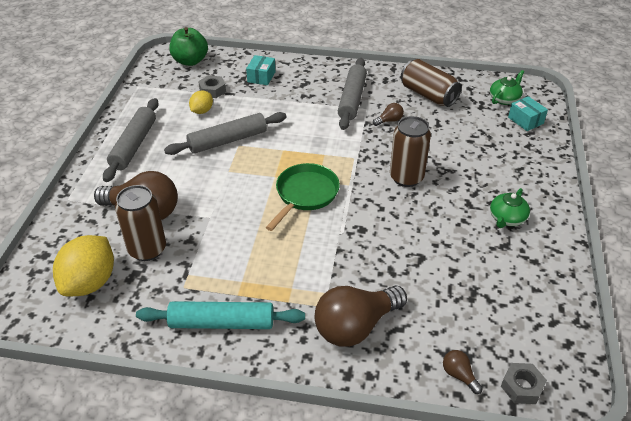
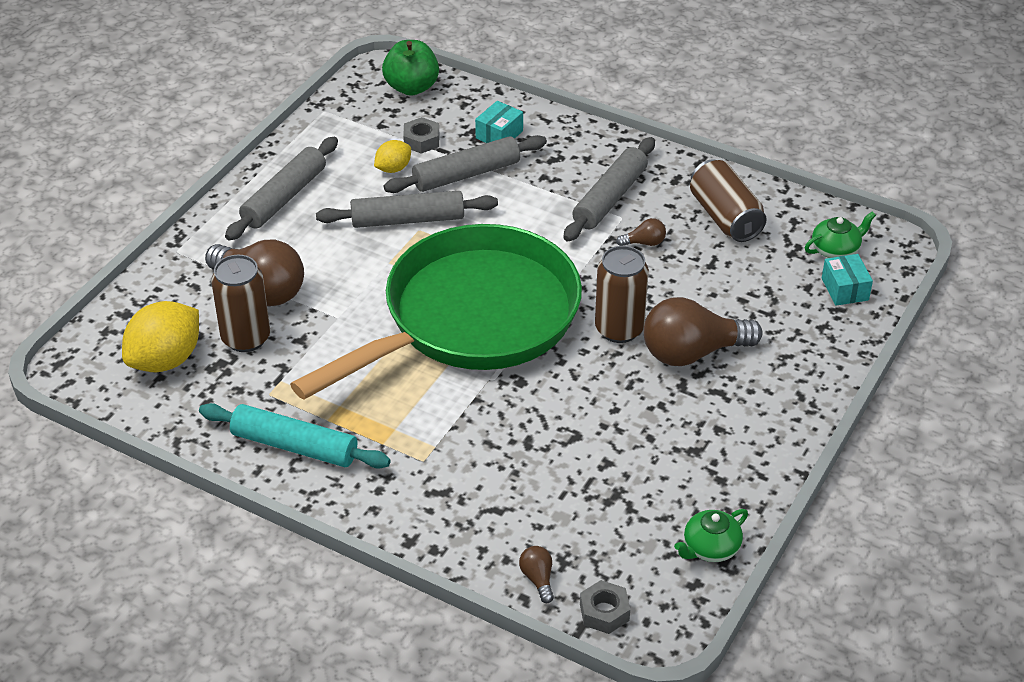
camera: 20 degrees right, 0 degrees up
(252, 104) = (466, 174): none -> grey rolling pin
(305, 194) = (472, 318): green pan -> green pan, size x2.23
(356, 326) = (447, 493): brown light bulb -> brown light bulb (692, 353)
(507, 218) = (721, 417): green teapot -> green teapot (710, 548)

